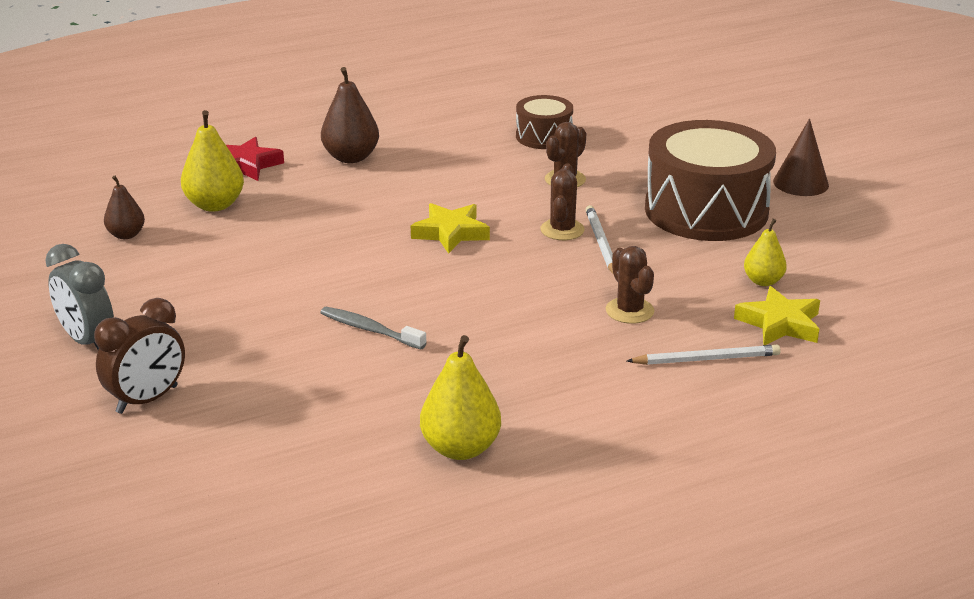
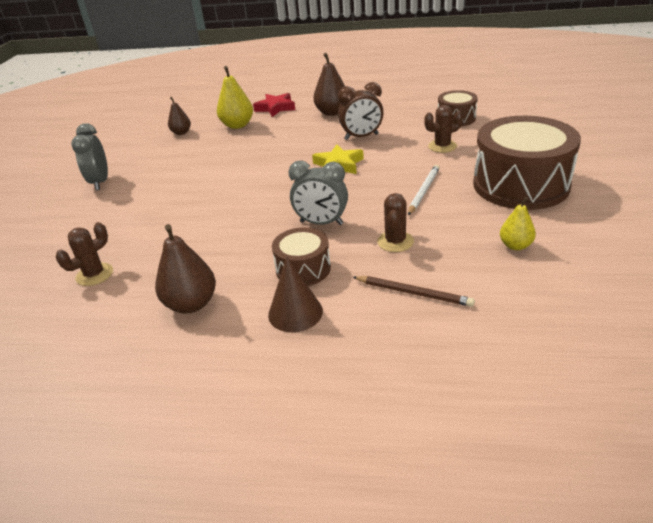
camera: 35 degrees right, 5 degrees up
(147, 400) = (84, 221): brown clock -> brown clock (361, 137)
(369, 330) = (230, 212): grey toothbrush -> none
(460, 448) = (191, 304): yellow pear -> brown pear
(514, 312) = (321, 223): none -> grey clock
(554, 370) = (303, 269): none -> brown drum
(562, 230) = (407, 177): brown cactus -> brown cactus (94, 275)
(706, 359) = (413, 293): white pencil -> brown pencil
(780, 323) = (497, 282): yellow star -> none
(800, 183) = (615, 180): brown cone -> brown cone (295, 313)

